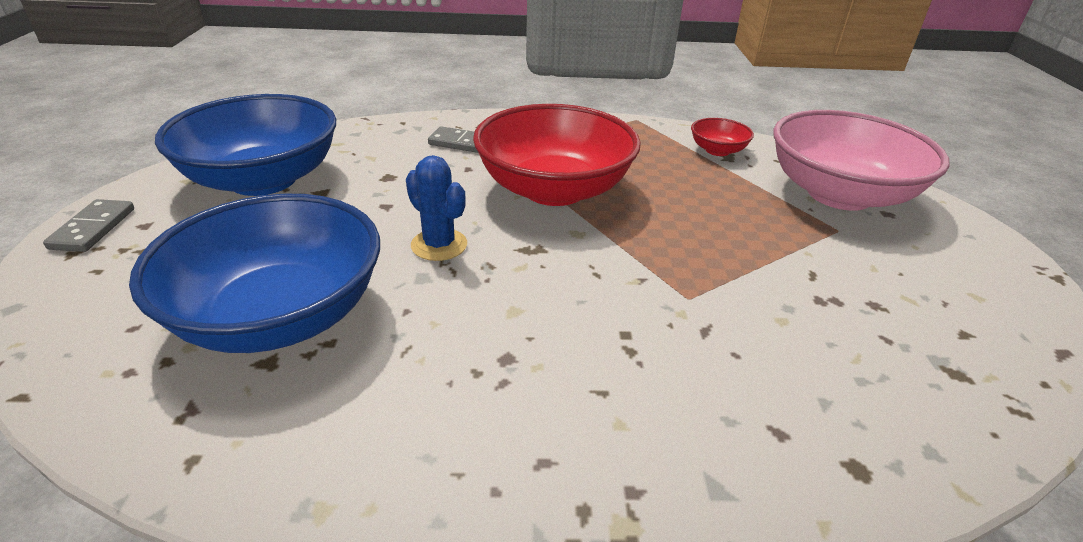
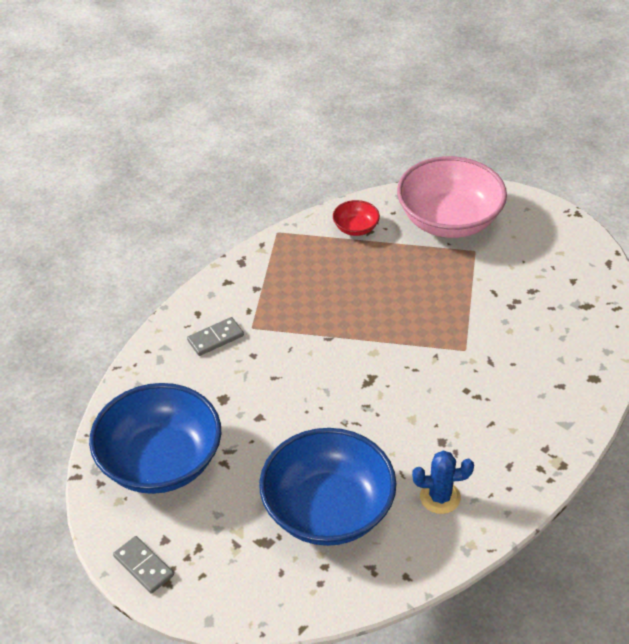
camera: 45 degrees left, 10 degrees up
(439, 245) = (326, 416): blue cactus -> blue cactus (440, 497)
(554, 189) = (320, 332): red bowl -> none

